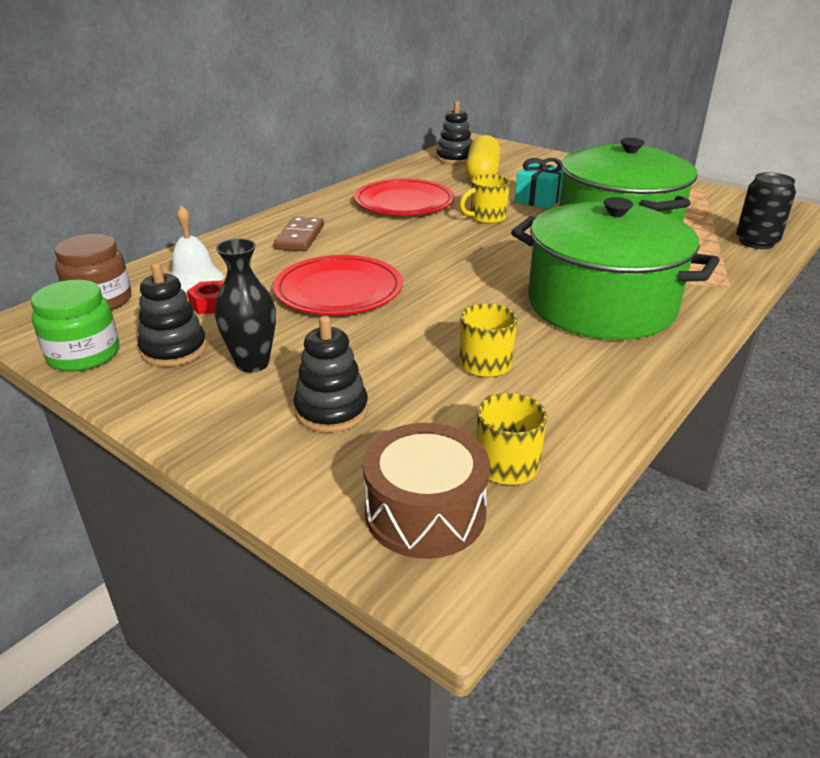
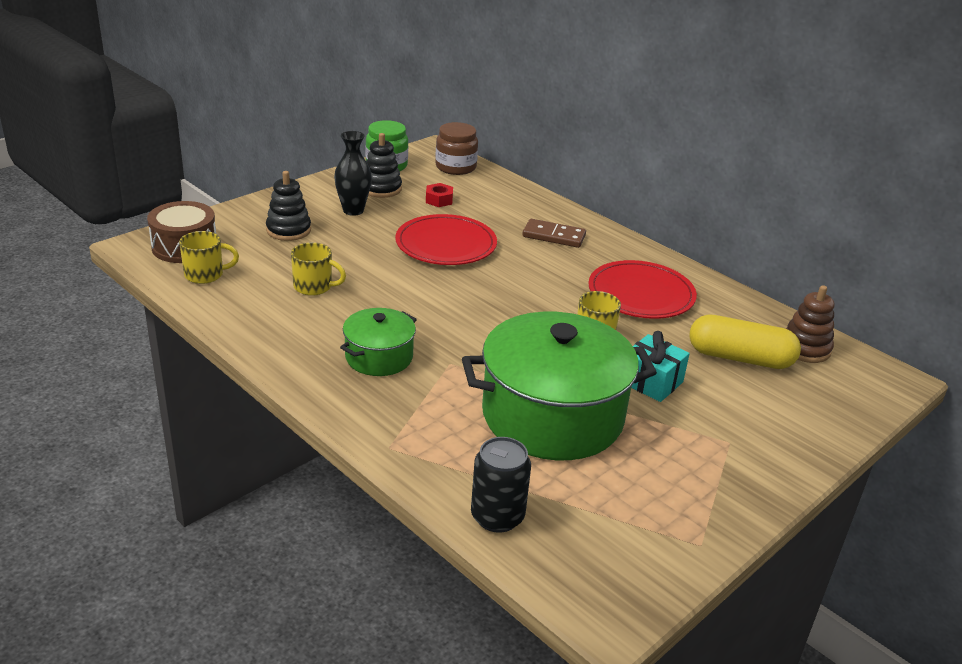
camera: 95 degrees right, 0 degrees up
(194, 279) = (481, 195): white bell -> none
(454, 158) = (805, 348): black stacking toy -> brown stacking toy
(601, 305) = (379, 357): green pot -> green pot, size x0.51

